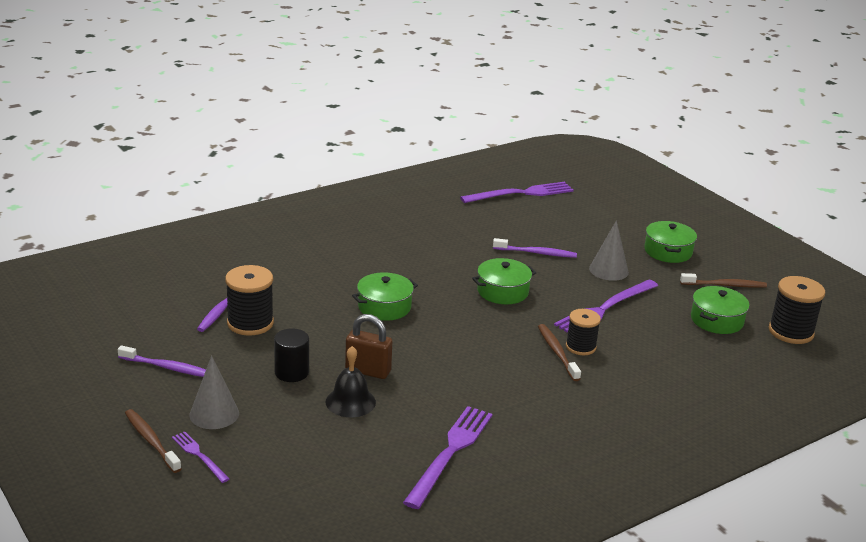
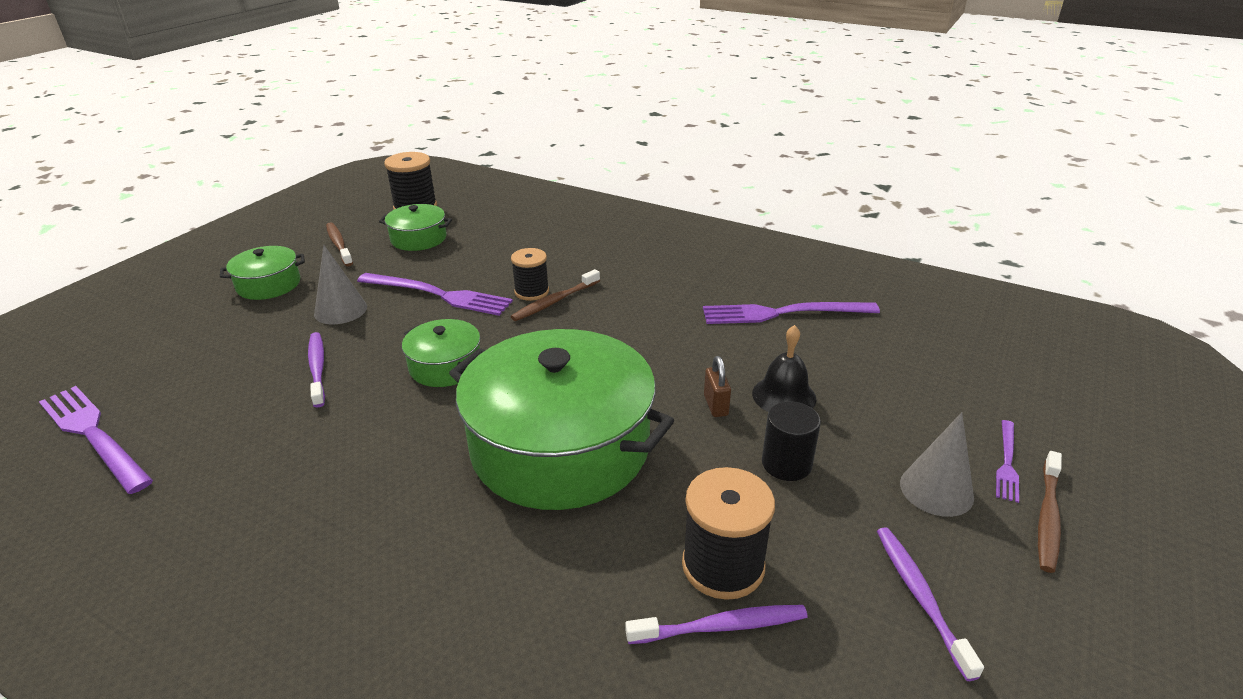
camera: 115 degrees left, 5 degrees up
(368, 371) = (715, 405): brown padlock -> brown padlock, size x0.66
(384, 307) = (560, 447): green pot -> green pot, size x2.16

